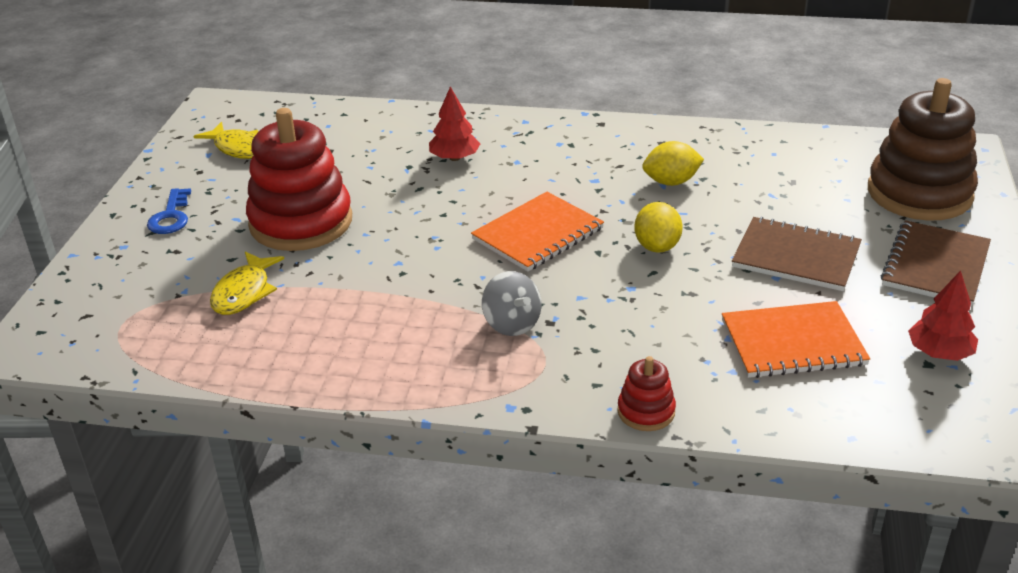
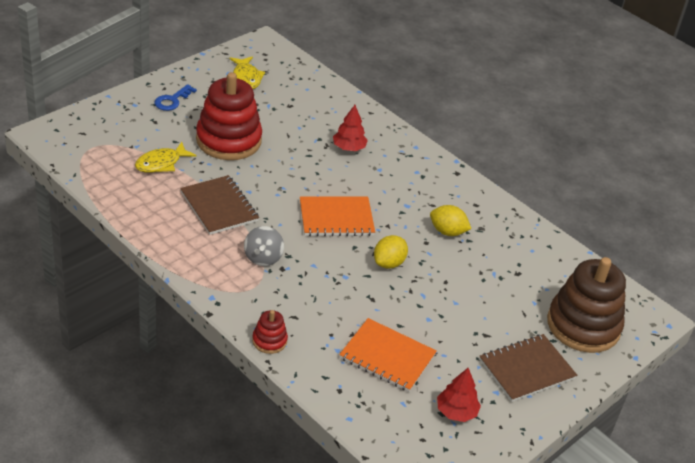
camera: 30 degrees right, 5 degrees up
(796, 257) = (455, 315): brown notebook -> brown notebook (219, 206)

